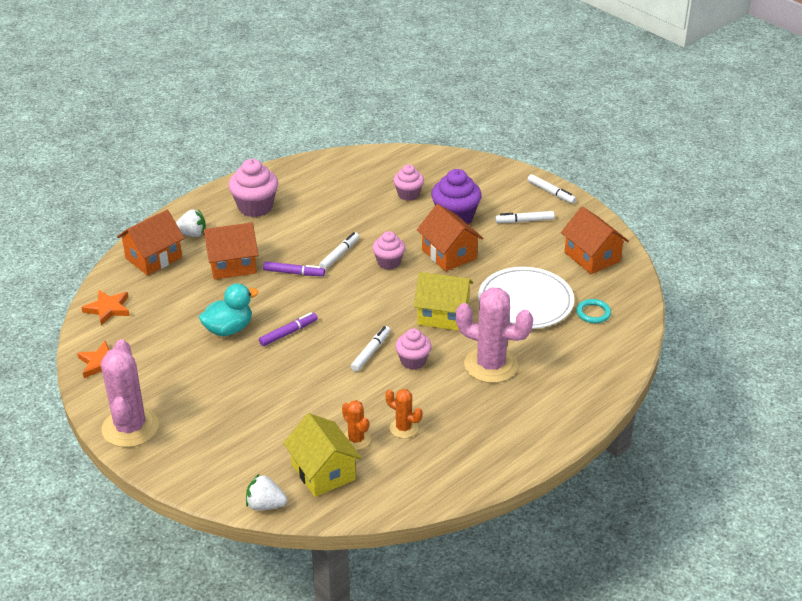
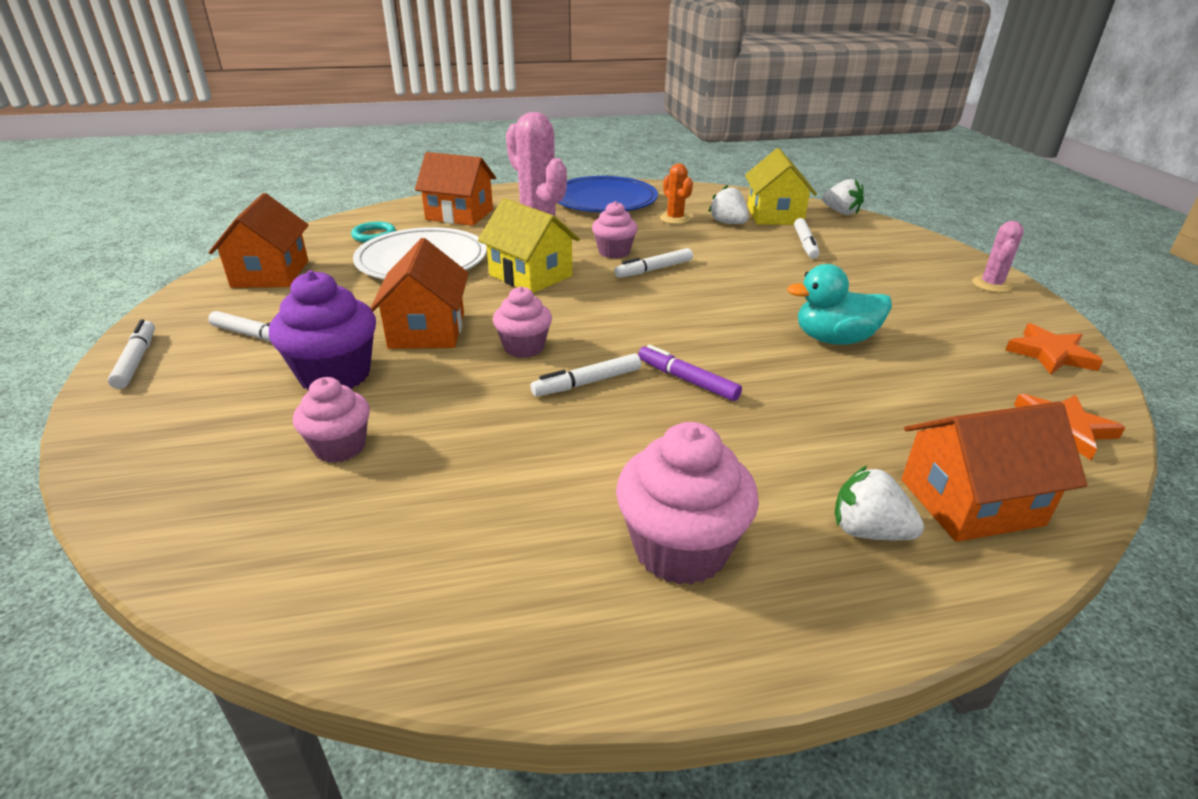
camera: 150 degrees left, 5 degrees down
(130, 427) = (991, 285): pink cactus -> pink cactus, size x0.51
(232, 265) = (794, 429): orange house -> orange house (459, 214)
(279, 431) = (805, 244): none -> white marker
(288, 333) = (746, 312): purple marker -> none
(356, 440) = (728, 223): orange cactus -> white strawberry
(487, 435) = (604, 200): none -> blue plate

